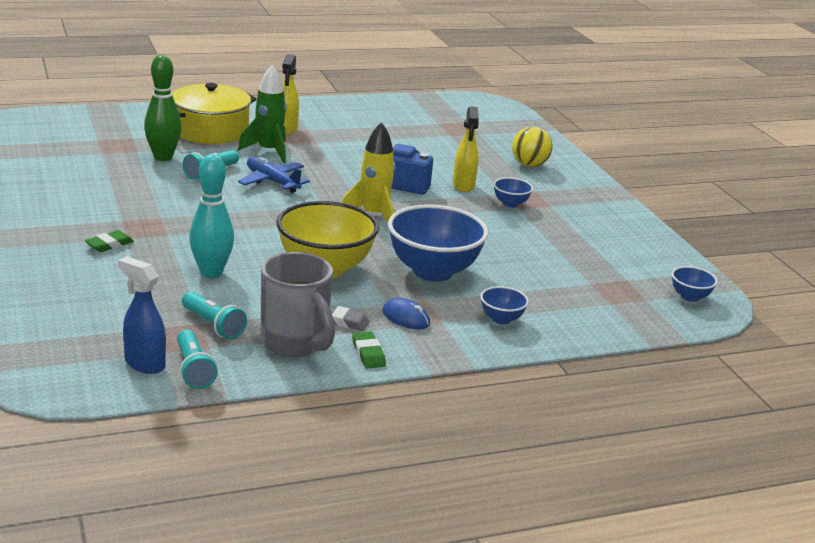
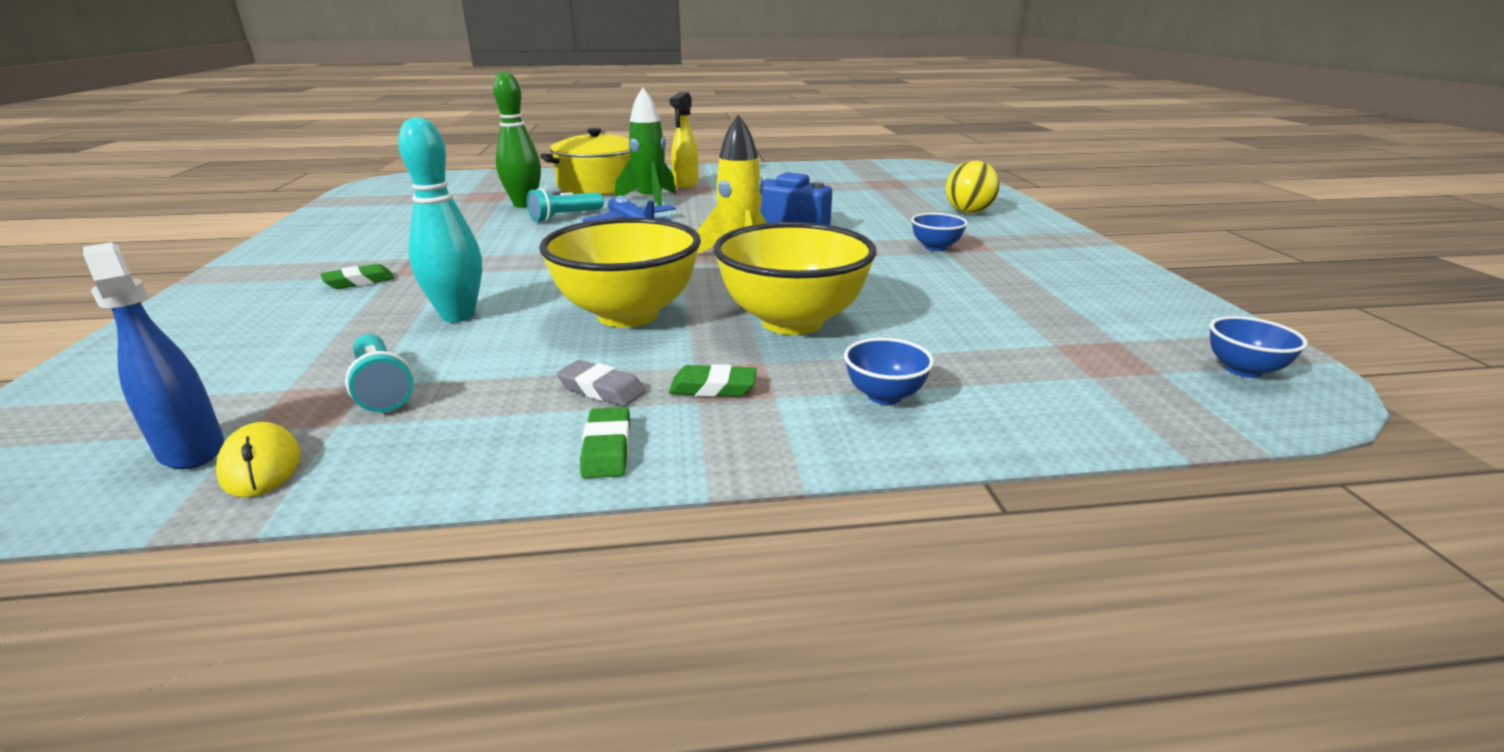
camera: 15 degrees right, 0 degrees up
(193, 370) = (261, 466): turquoise flashlight -> yellow mouse
(295, 343) = (490, 423): grey mug -> none
(406, 318) = (713, 387): blue mouse -> green eraser
(433, 271) = (792, 322): blue bowl -> yellow bowl
(463, 186) = (875, 230): yellow spray bottle -> none

